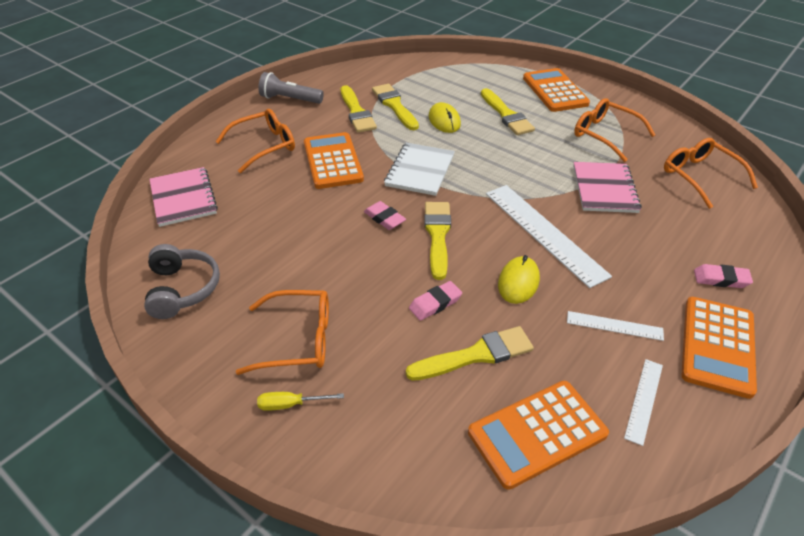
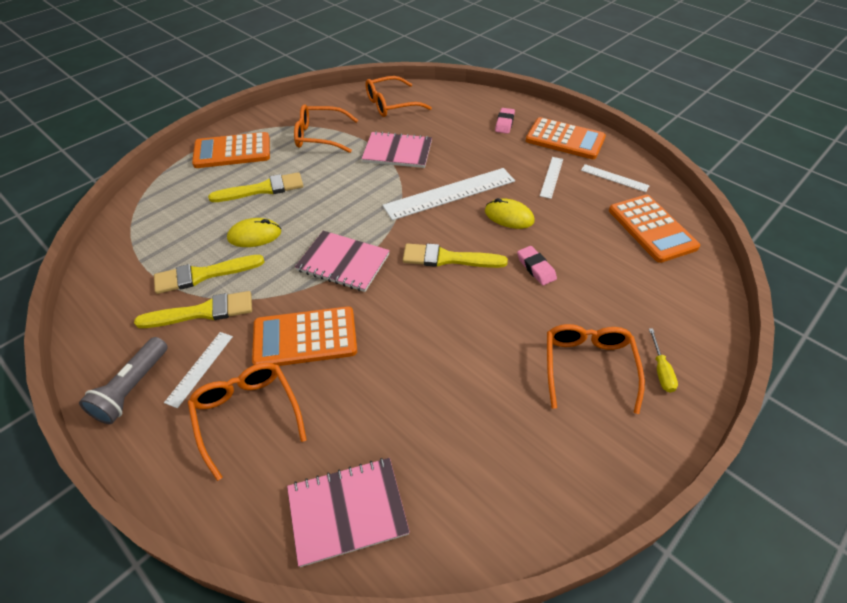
camera: 85 degrees left, 5 degrees up
(182, 289) = (525, 484): grey headphones -> none
(305, 121) = (200, 368): none -> white ruler
(384, 218) = (419, 295): pink eraser -> none
(420, 170) = (343, 262): white notebook -> pink notebook
(476, 355) = (588, 250): yellow brush -> none
(605, 135) = (320, 136): orange glasses -> orange glasses turned 45 degrees clockwise

